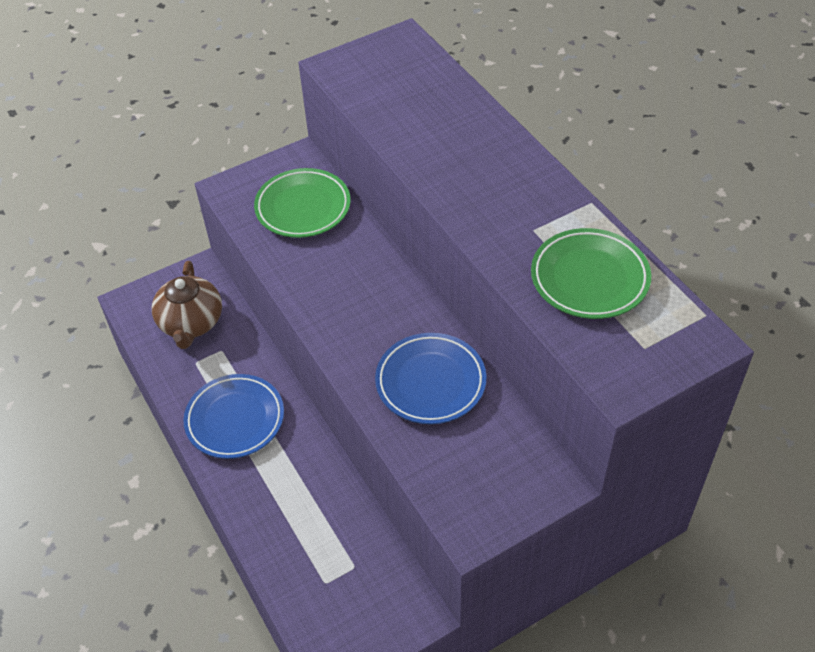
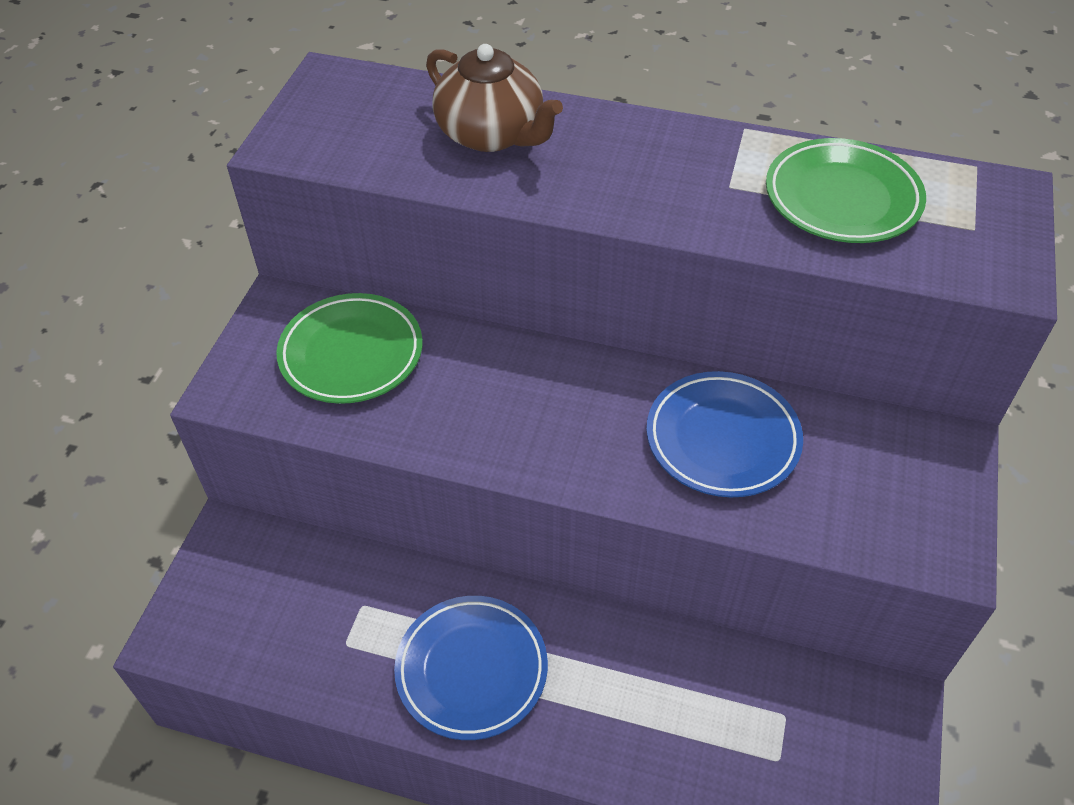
camera: 45 degrees left, 0 degrees up
(191, 323) = (286, 603): brown teapot -> brown teapot (492, 134)

